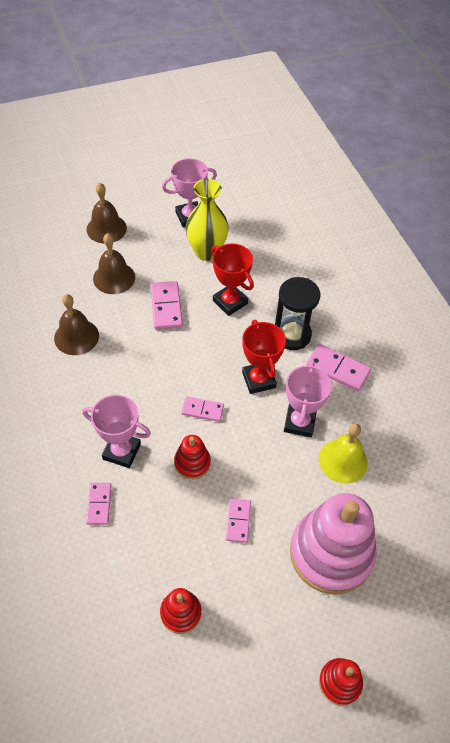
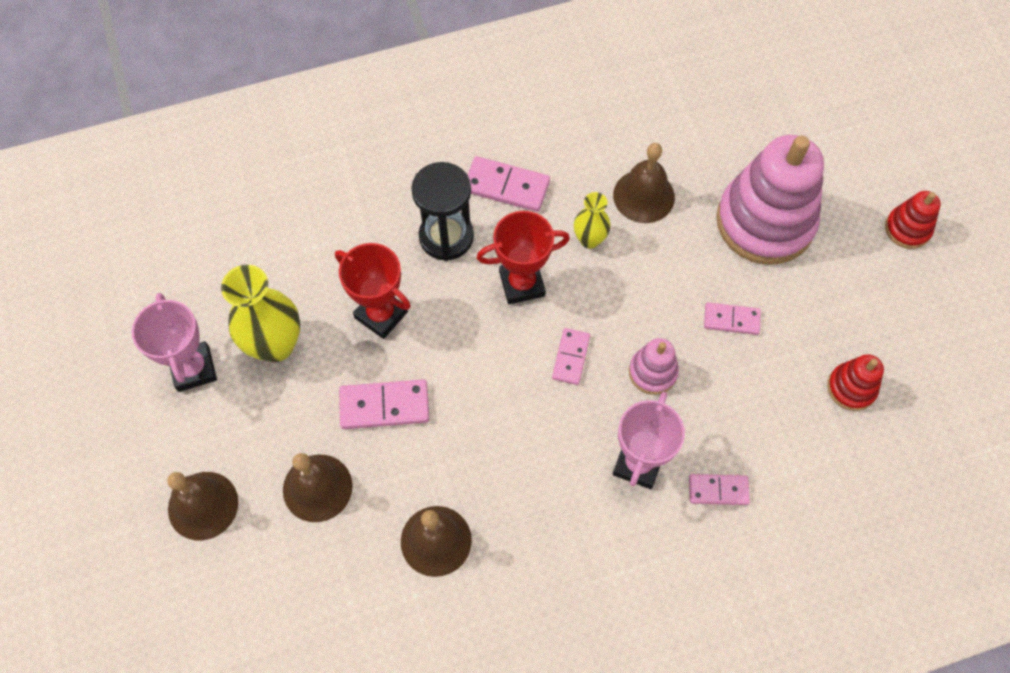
camera: 85 degrees left, 10 degrees up
(192, 463) = (652, 372): red stacking toy -> pink stacking toy
(230, 302) = (381, 315): red trophy -> red trophy turned 75 degrees clockwise
(299, 422) = (589, 239): pink trophy -> yellow vase
(337, 369) = (506, 186): pink domino -> pink domino turned 75 degrees clockwise
(343, 460) = (643, 196): yellow bell -> brown bell

